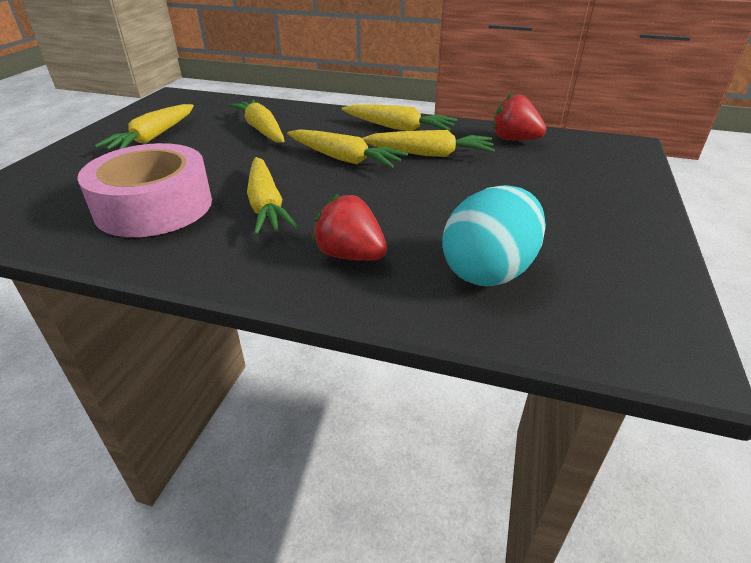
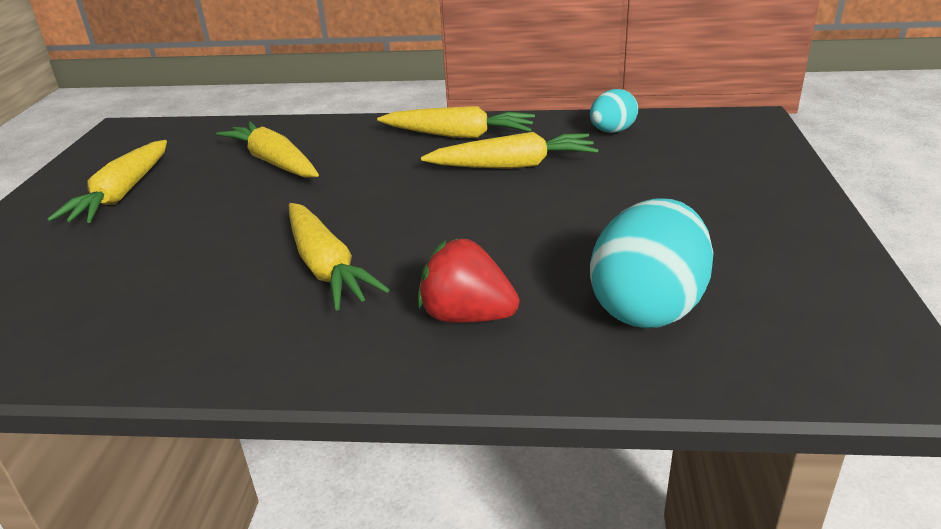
camera: 10 degrees left, 5 degrees down
(154, 206) = (168, 293): pink tape -> none
(345, 159) = (405, 187): yellow carrot -> none
(514, 139) = (612, 131): red strawberry -> turquoise egg

